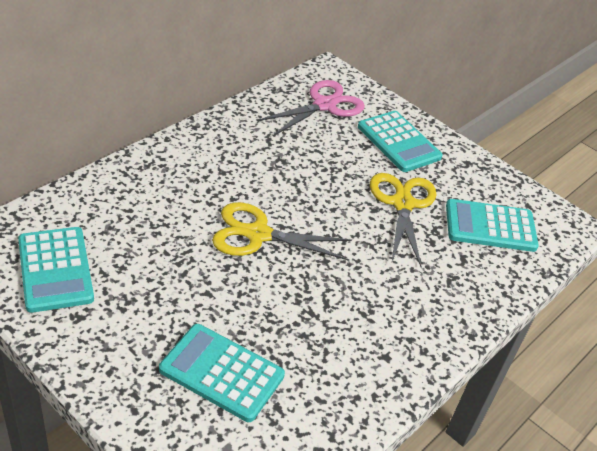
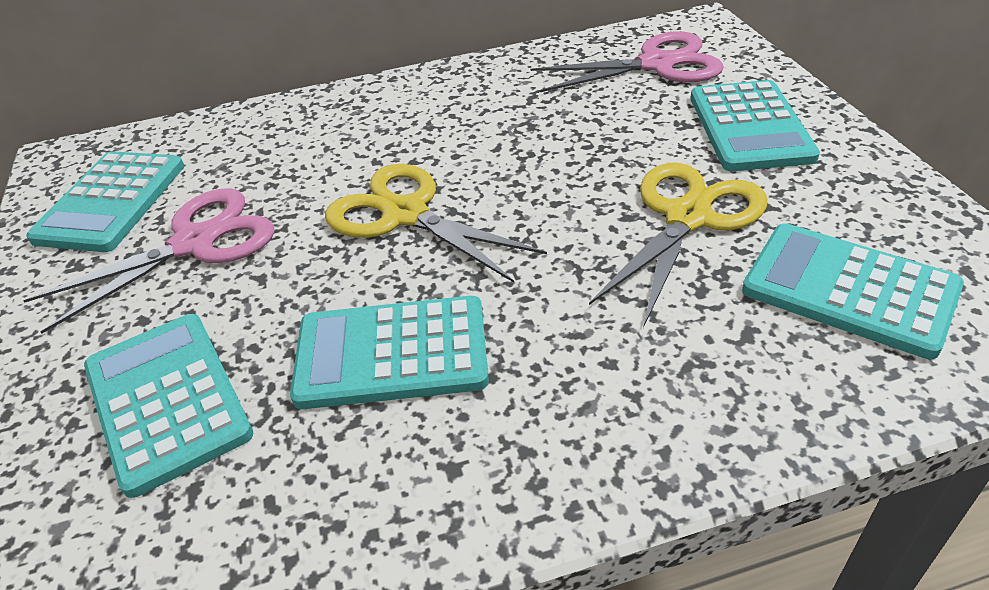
camera: 40 degrees right, 0 degrees up
(145, 282) = (195, 242): none -> pink scissors
(316, 313) = (392, 353): none -> turquoise calculator

